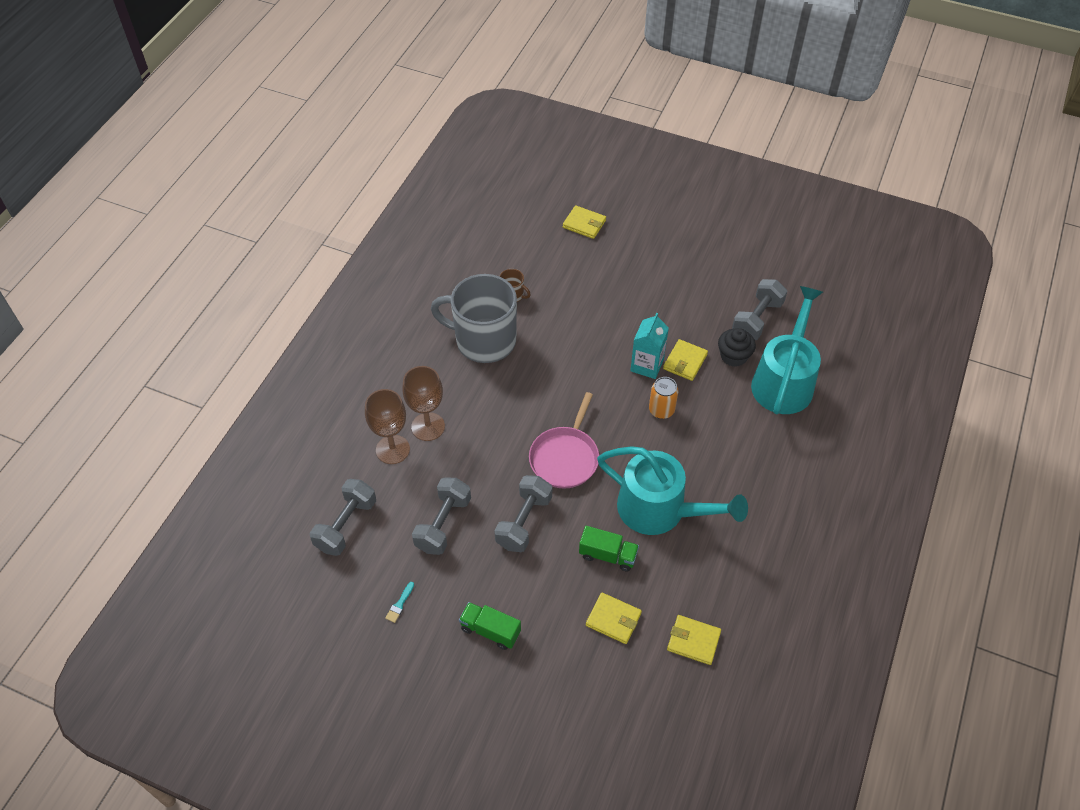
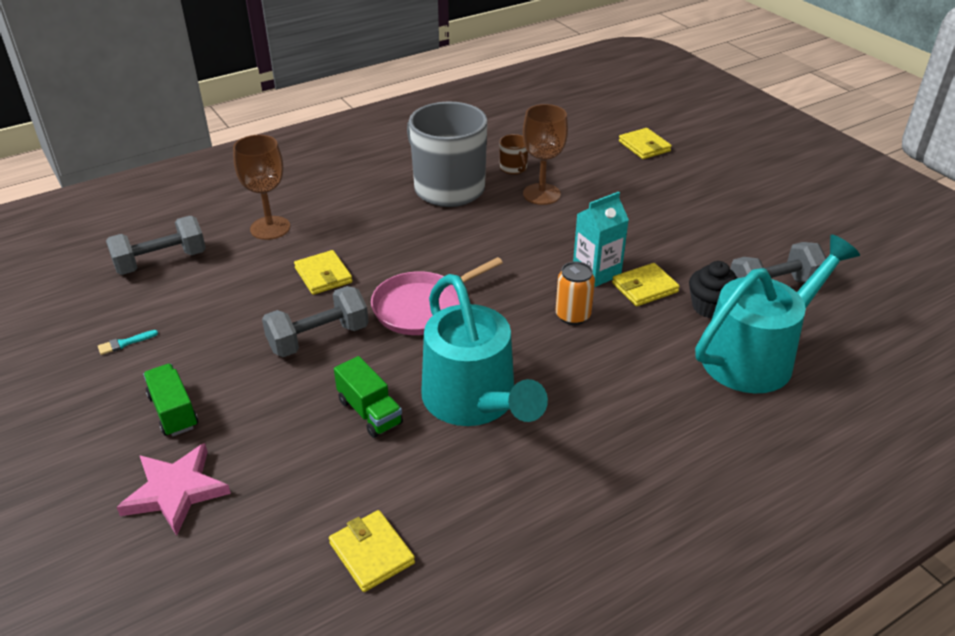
camera: 35 degrees right, 15 degrees down
(428, 426) = (321, 226): brown goblet -> brown goblet (541, 194)
(443, 524) = (242, 302): grey dumbbell -> none
(550, 678) = (175, 491): none -> pink star
(613, 619) = (306, 475): yellow wallet -> yellow wallet (323, 275)

